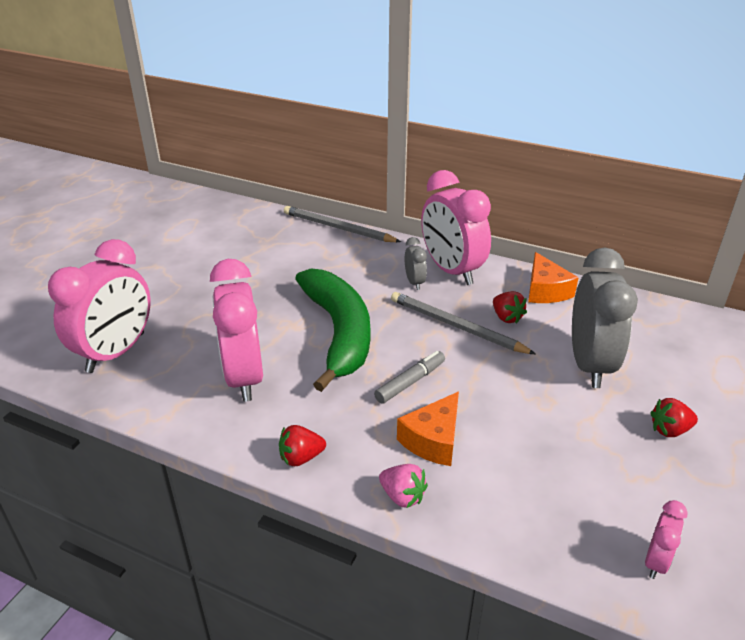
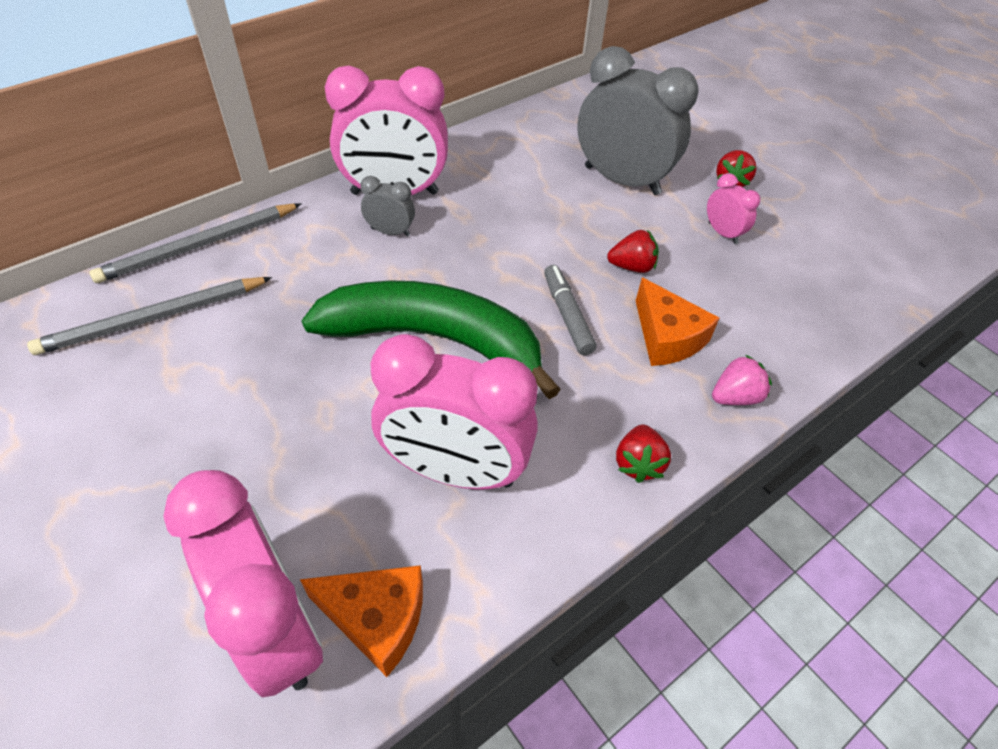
camera: 65 degrees left, 15 degrees up
(457, 326) = (499, 237): grey pencil -> grey pencil (154, 318)
(506, 317) = (512, 195): red strawberry -> red strawberry (632, 266)
(545, 290) = (490, 148): orange cheese -> orange cheese (376, 618)
(656, 561) = (867, 268): pink clock -> pink clock (722, 233)

